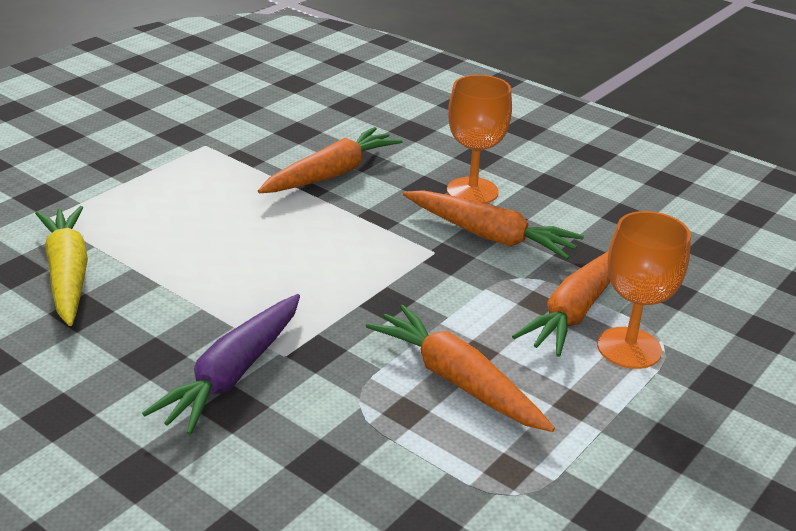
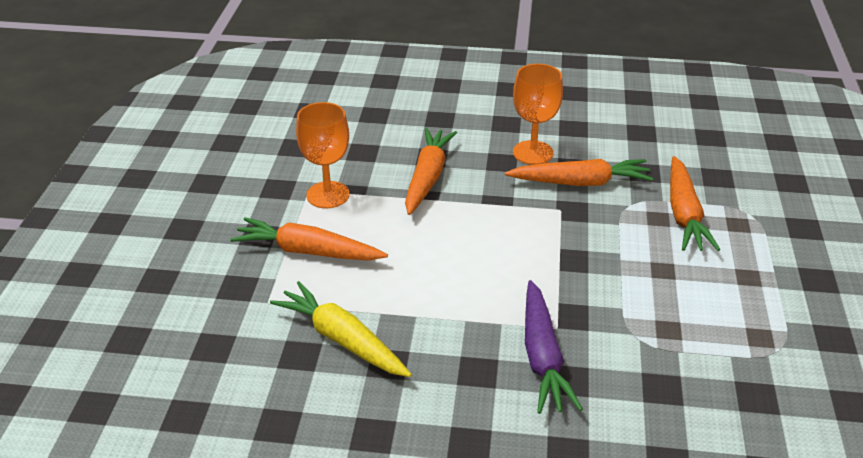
camera: 30 degrees left, 5 degrees up
(457, 381) = (673, 294): orange carrot -> orange carrot (308, 251)
(629, 348) = (737, 226): orange goblet -> orange goblet (328, 195)

